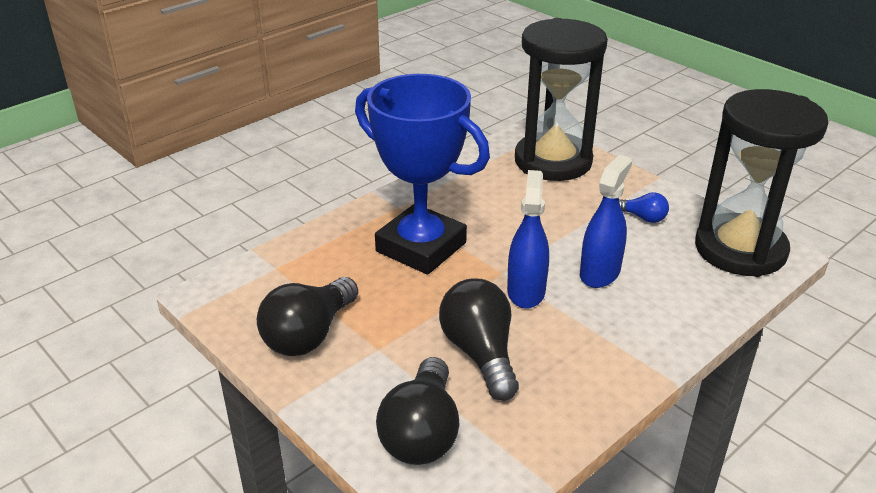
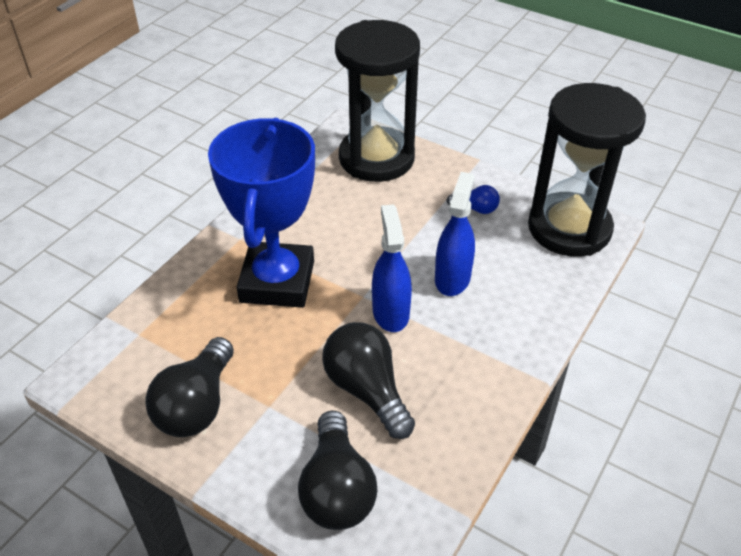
camera: 15 degrees left, 10 degrees up
(421, 247) = (277, 281): blue trophy -> blue trophy turned 75 degrees clockwise

